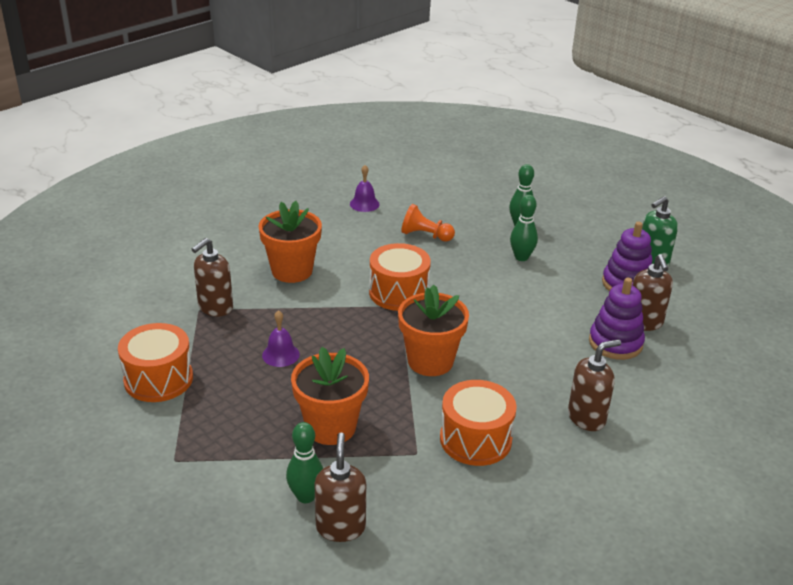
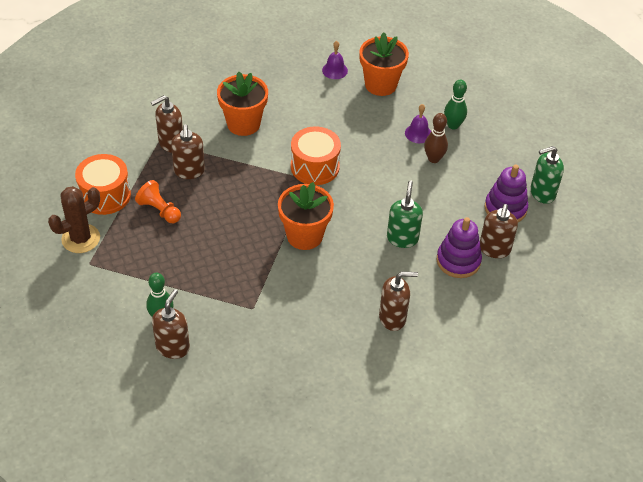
camera: 20 degrees right, 15 degrees up
(149, 434) = (81, 239): none -> brown cactus
(253, 330) = (189, 171): none -> brown soap dispenser
(280, 354) = (198, 198): purple bell -> purple bell (418, 133)
(331, 427) = (204, 269): orange flower pot -> orange flower pot (380, 85)
(425, 235) = (367, 116): orange pawn -> orange pawn (159, 210)
(475, 439) = (300, 310): orange drum -> none
(521, 257) = (433, 159): green bowling pin -> brown bowling pin
(541, 337) = (402, 238): none -> green soap dispenser

